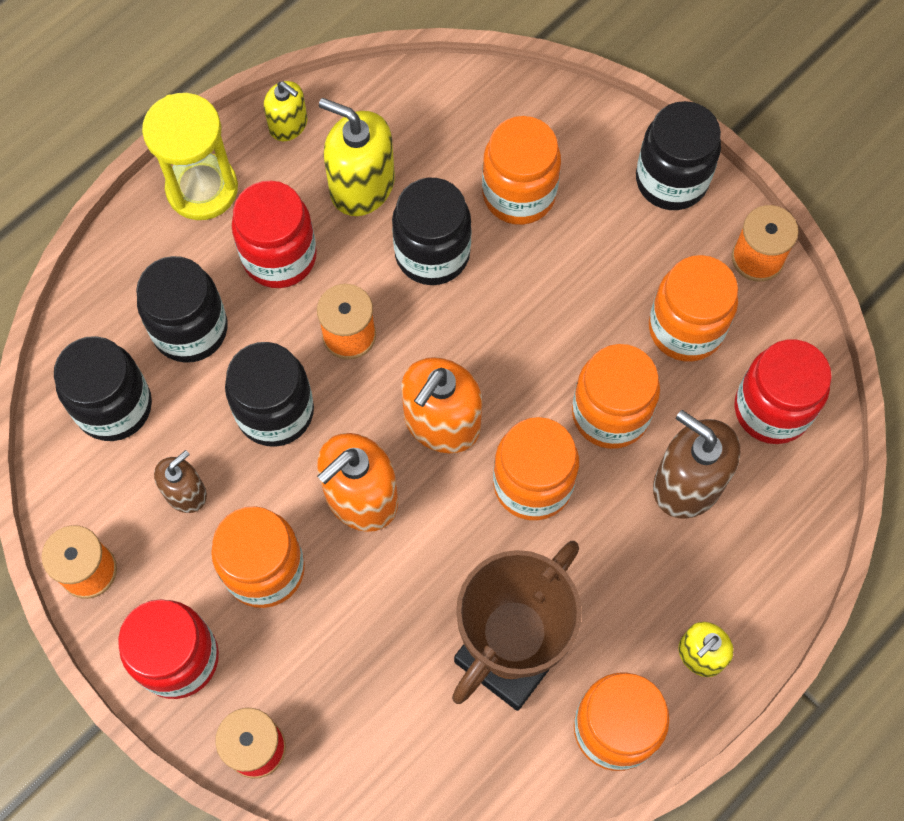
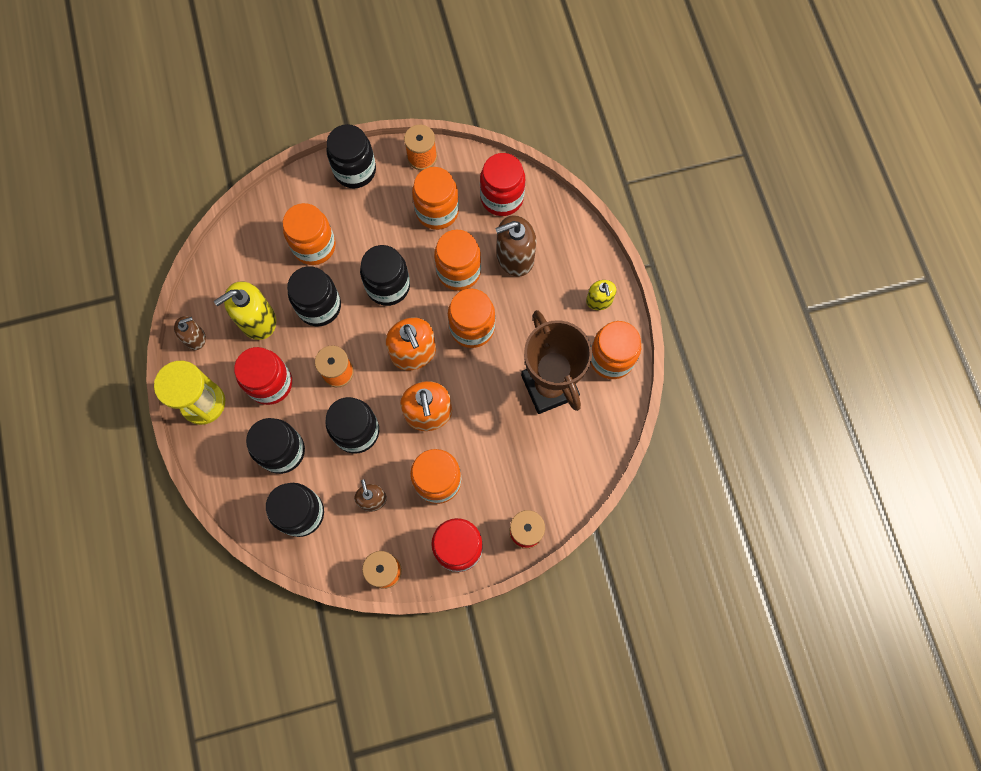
camera: 60 degrees left, 5 degrees up
(288, 125) = (195, 338): yellow soap dispenser -> brown soap dispenser
(522, 328) = (388, 286): none -> black jar

